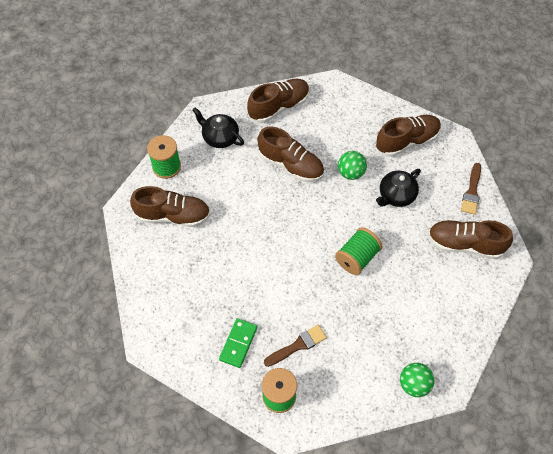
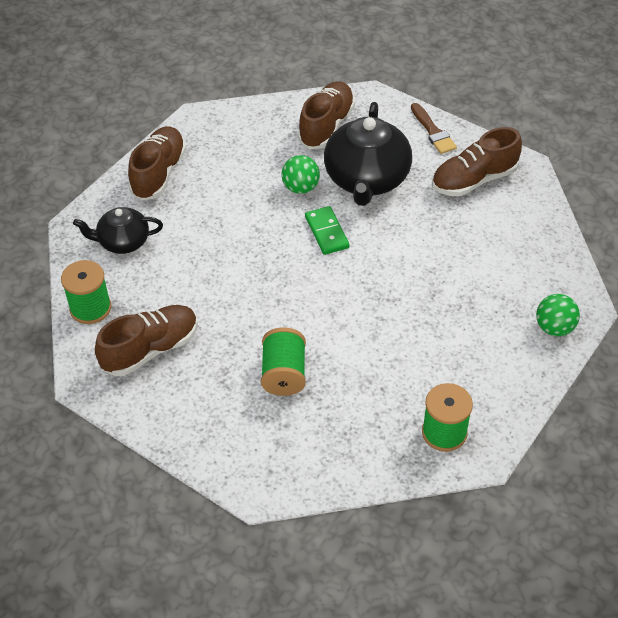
camera: 40 degrees left, 10 degrees down
(238, 343) = (353, 417): green domino -> green domino (326, 232)
(291, 165) = (230, 219): brown shoe -> none
(298, 345) = (414, 374): brown brush -> none
(357, 257) = (387, 258): green spool -> green spool (284, 374)
(396, 195) = (366, 179): black teapot -> black teapot, size x1.75

